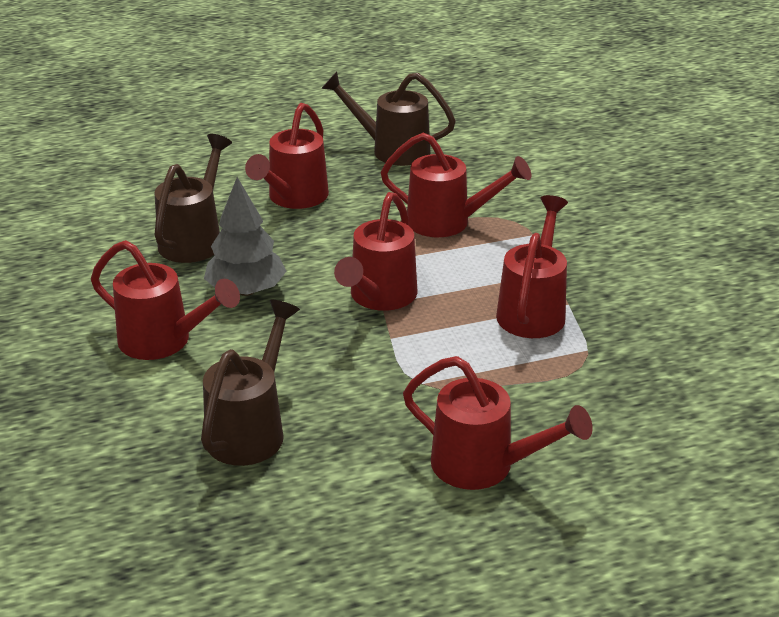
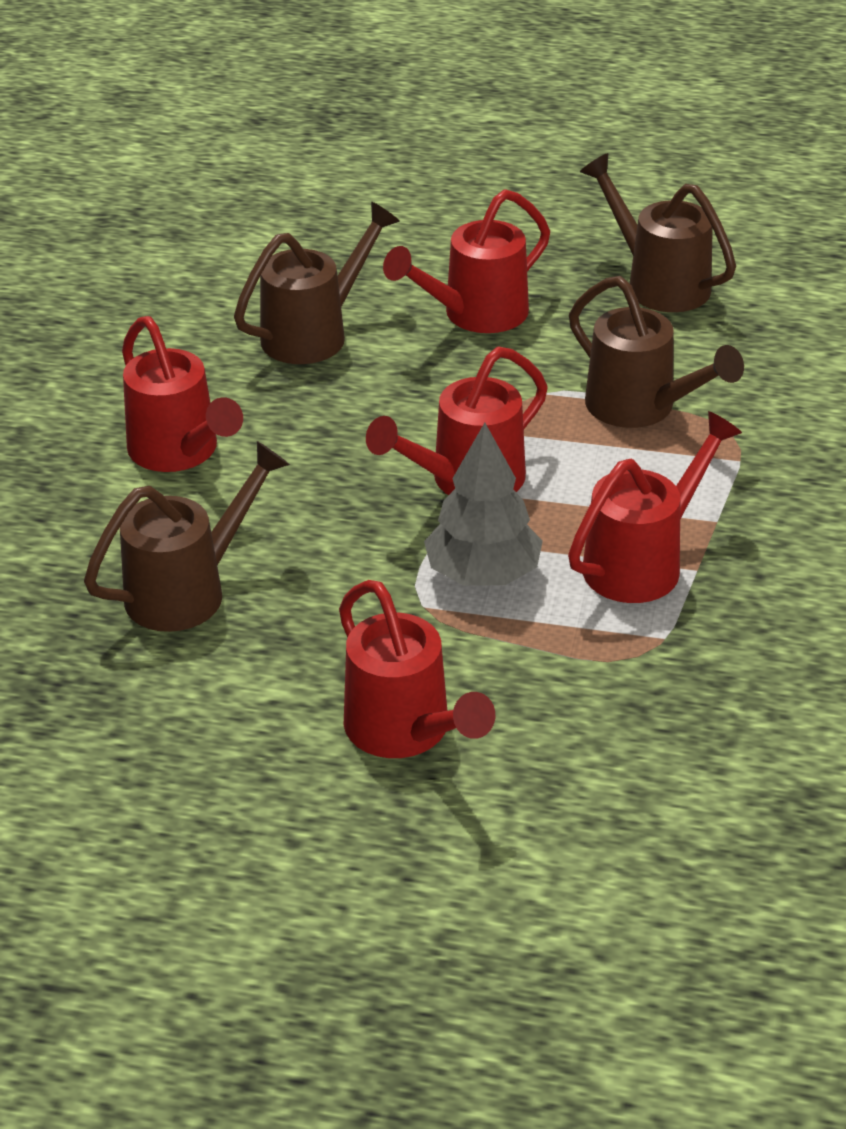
camera: 30 degrees right, 5 degrees up
(246, 290) = (319, 419): grey tree -> grey tree (483, 574)
(447, 222) = (640, 408): red watering can -> brown watering can

